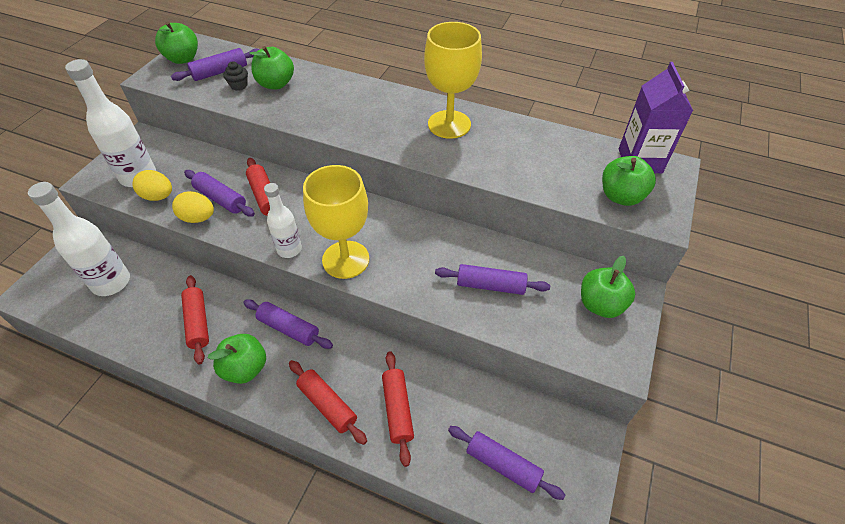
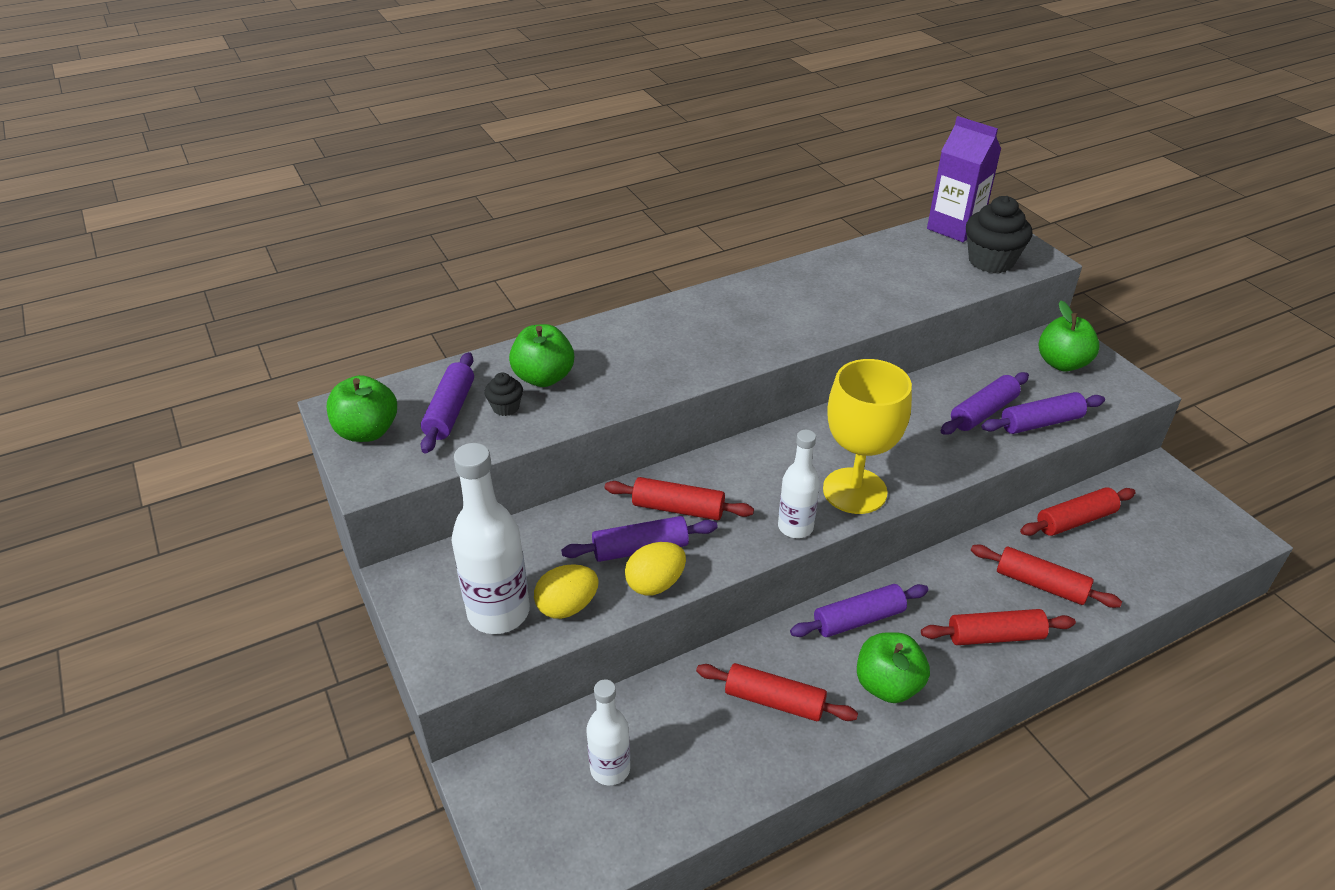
camera: 50 degrees left, 10 degrees down
(111, 282) = (610, 769): white bottle -> white bottle, size x0.62
(449, 124) = (779, 297): yellow goblet -> none
(482, 402) = (1075, 520): none -> red rolling pin
(503, 465) = (1154, 544): purple rolling pin -> purple rolling pin (1040, 422)
(621, 196) = (991, 261): green apple -> black cupcake

